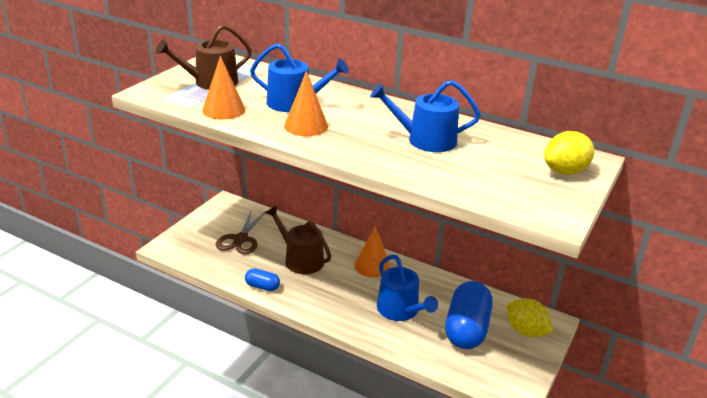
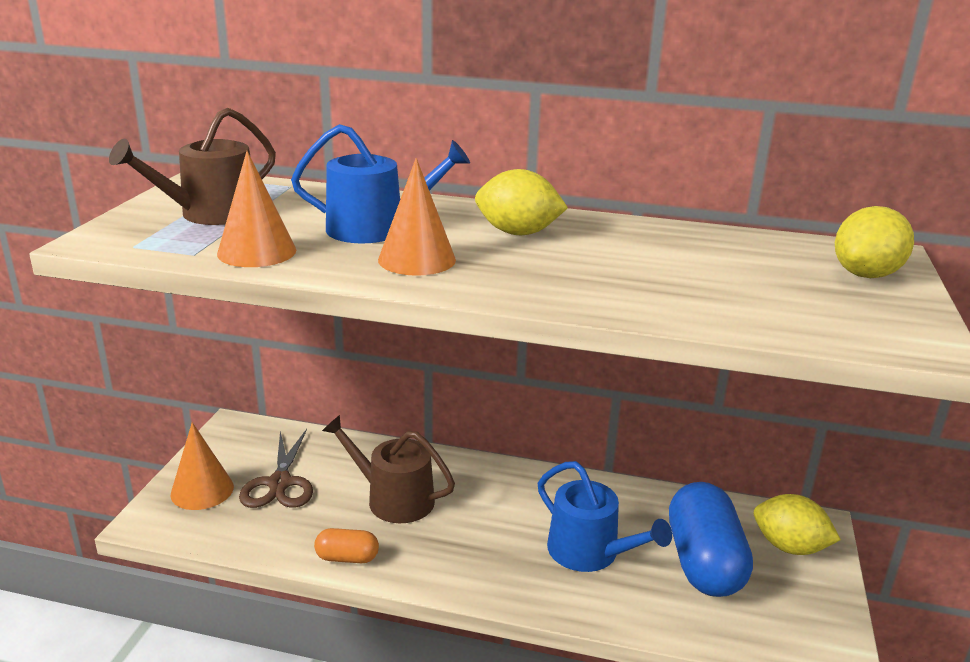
camera: 15 degrees left, 5 degrees down
(262, 286) = (347, 558): blue capsule -> orange capsule
(372, 265) = (512, 487): orange cone -> orange cone (202, 490)
(374, 116) = (518, 233): none -> yellow lemon
(425, 140) = (625, 257): blue watering can -> none

